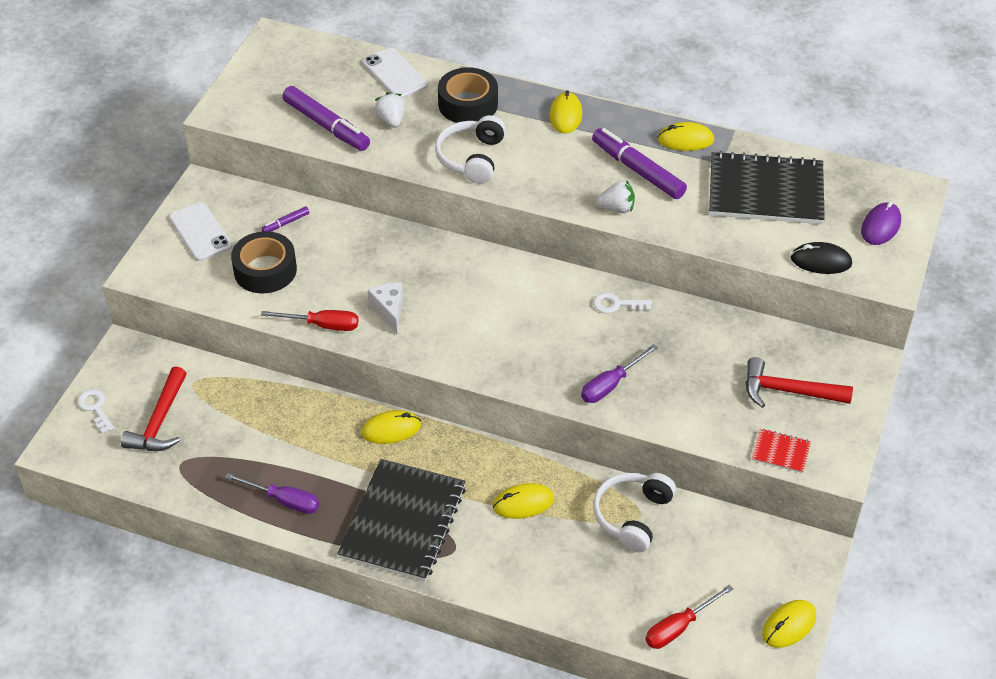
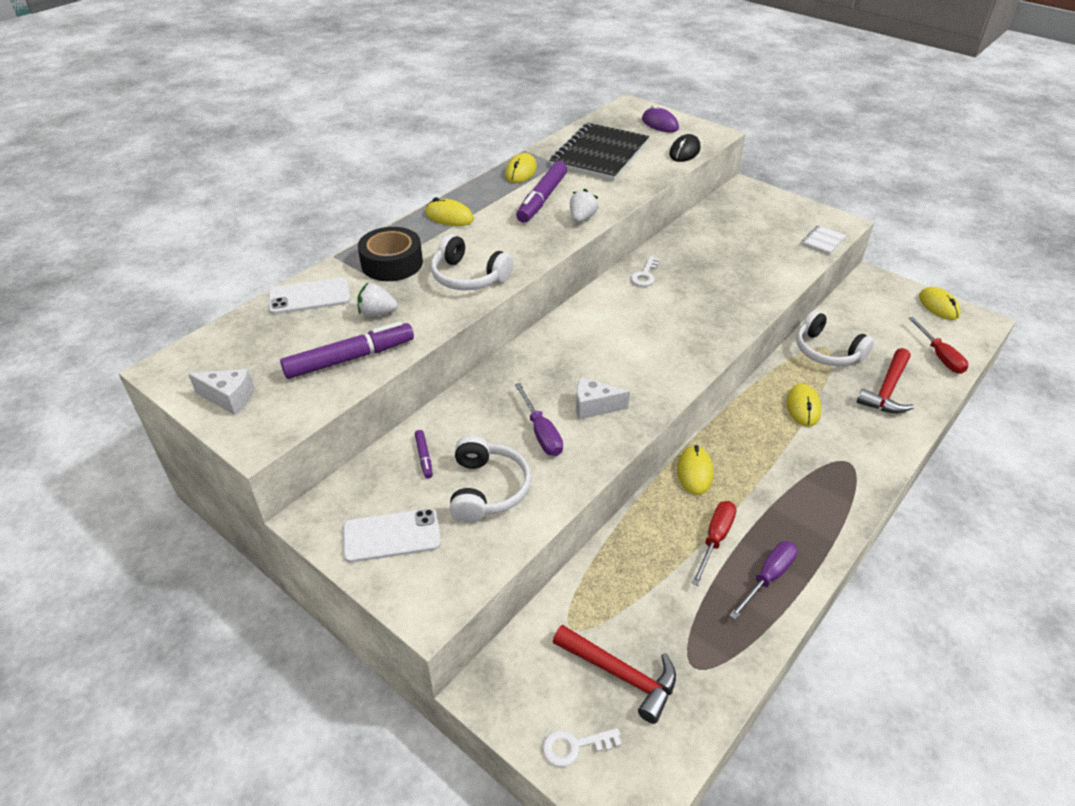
camera: 70 degrees left, 5 degrees down
(255, 82) = (229, 398): none -> white cheese
(265, 270) = (487, 489): black tape -> white headphones
(322, 325) = (592, 459): red screwdriver -> red screwdriver (715, 539)
(402, 522) = (811, 490): black notebook -> none
(611, 385) = (734, 299): purple screwdriver -> purple screwdriver (541, 433)
(638, 170) = (542, 199): purple marker -> purple marker turned 45 degrees counterclockwise
(781, 452) = (823, 241): red notebook -> white notebook
(788, 391) = (764, 223): red hammer -> red hammer (887, 390)

